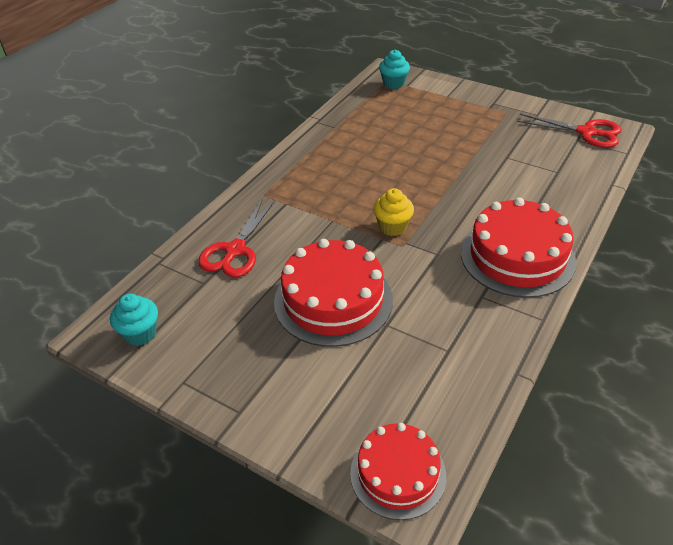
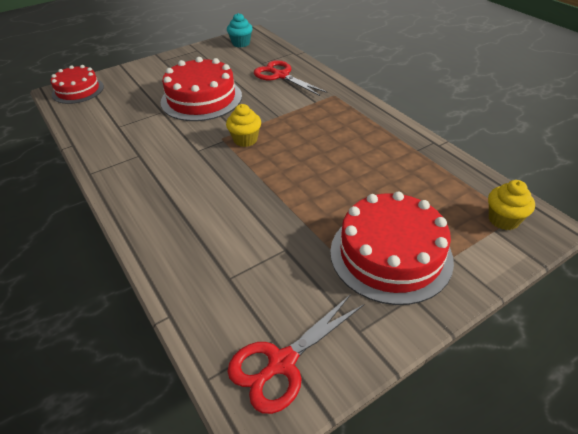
camera: 115 degrees right, 0 degrees up
(393, 83) = (503, 220): turquoise cupcake -> yellow cupcake
(517, 256) = (152, 189): red cake -> red cake (390, 254)

